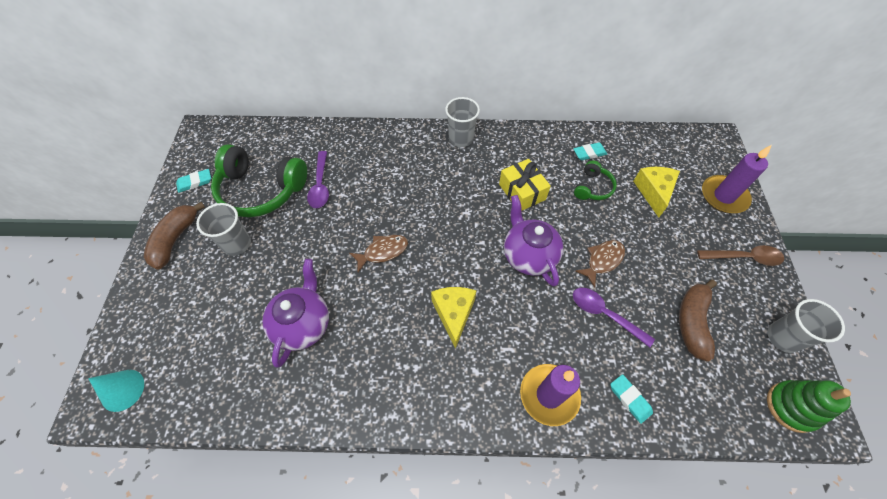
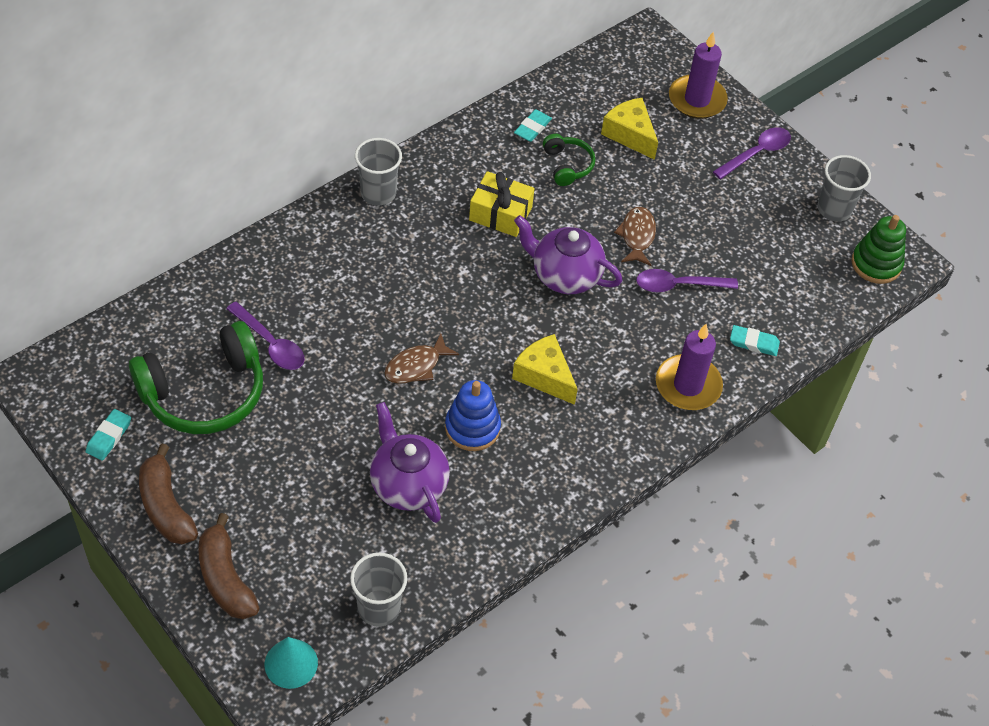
camera: 45 degrees left, 5 degrees down
(237, 244) = (245, 463): grey cup -> grey cup (379, 608)
(376, 316) = (472, 428): none -> blue stacking toy
(383, 252) = (416, 366): brown fish -> brown fish turned 150 degrees counterclockwise
(692, 322) = (755, 243): brown banana -> brown banana (225, 578)
(744, 257) = (756, 153): brown spoon -> purple spoon

